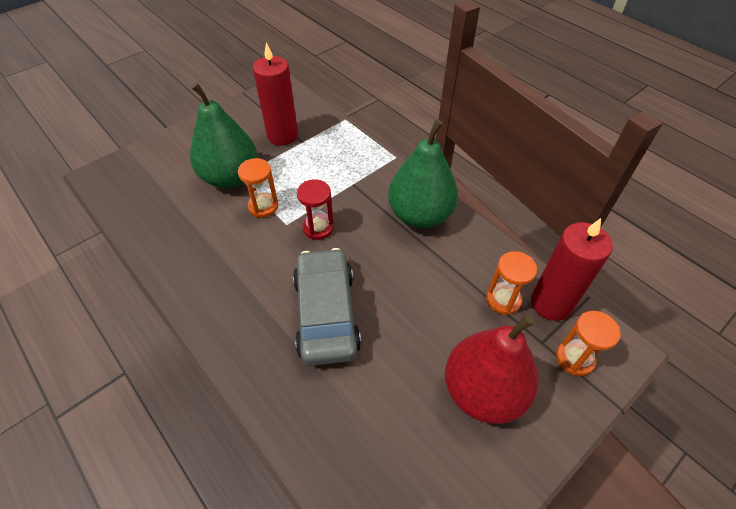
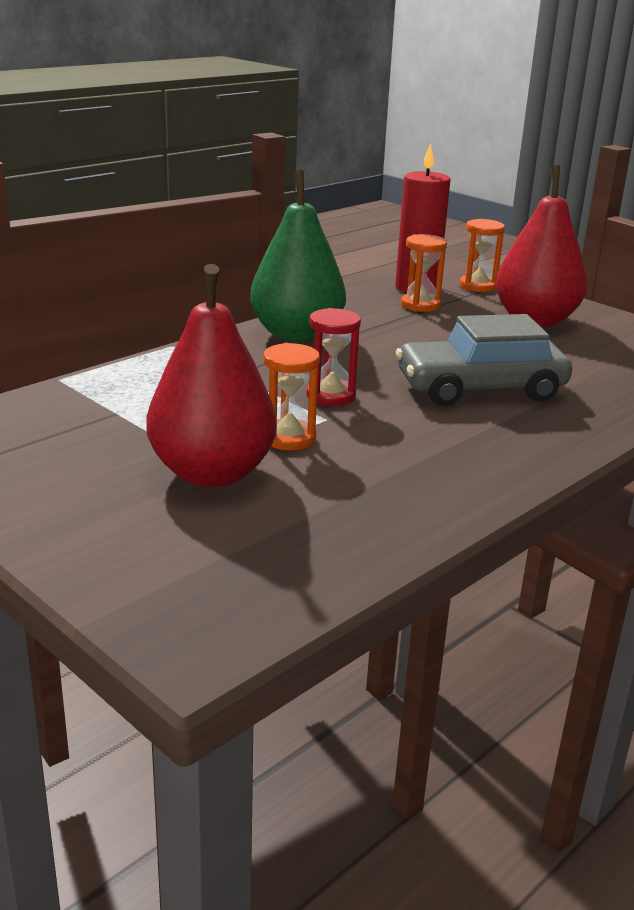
camera: 95 degrees left, 25 degrees down
(230, 177) = (212, 473): green pear -> red pear
(282, 135) = (93, 430): red candle -> none

